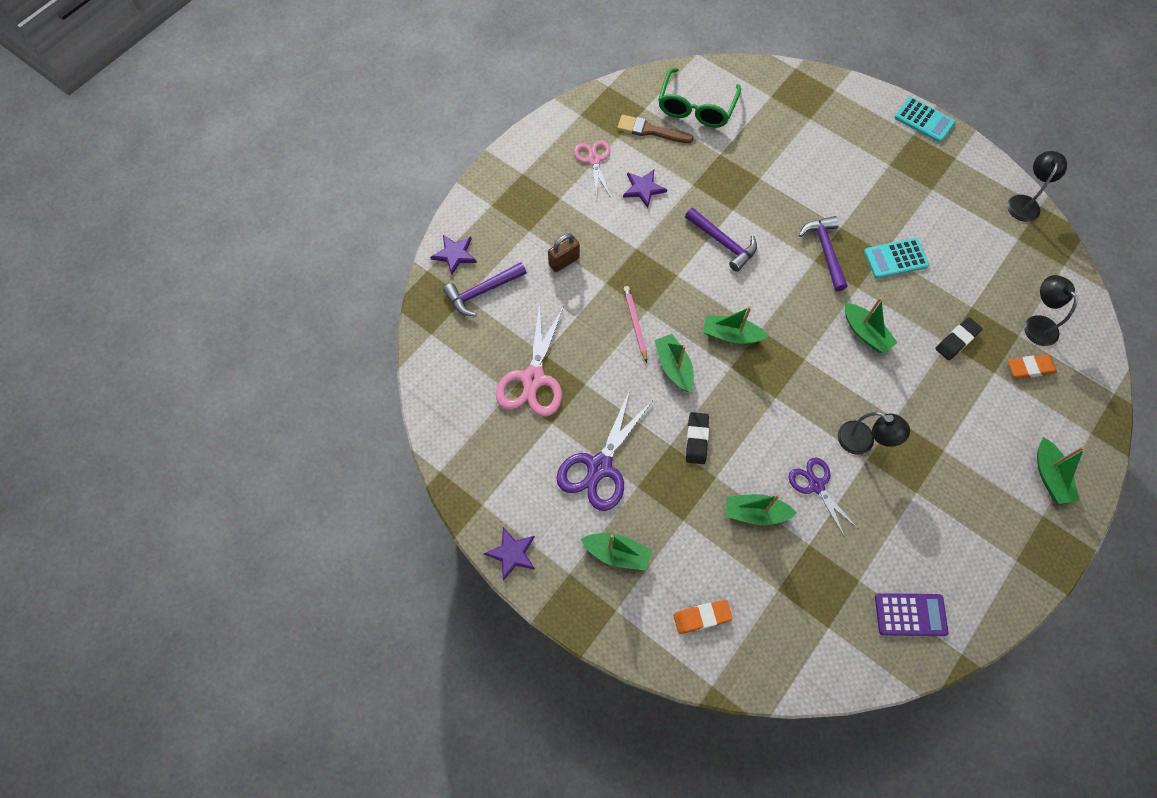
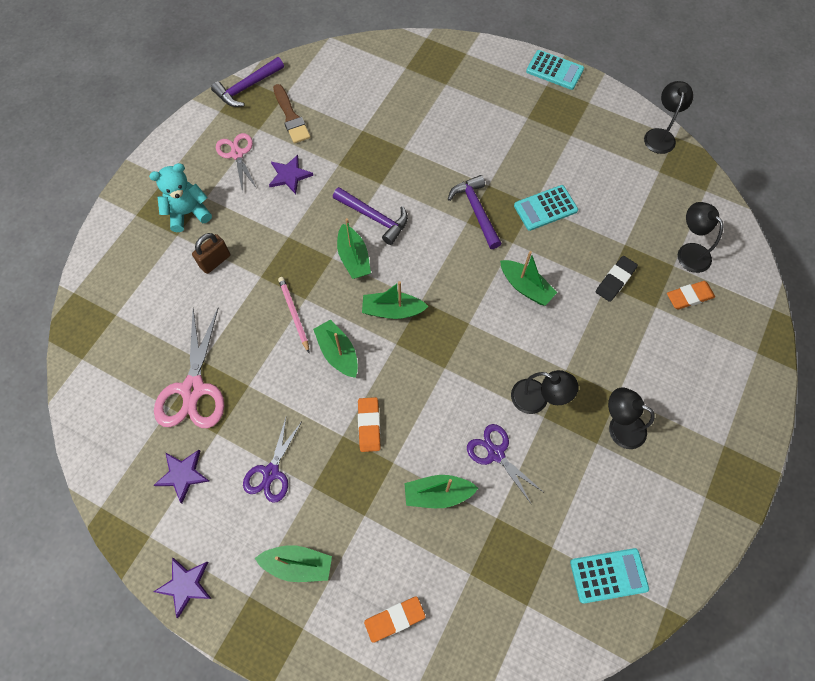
camera: 10 degrees left, 0 degrees up
(454, 254) = (101, 271): purple star -> purple star (183, 475)
(482, 292) = (133, 306): purple hammer -> purple hammer (247, 87)
(542, 211) = (188, 213): none -> turquoise teddy bear
(599, 467) = (271, 472): purple scissors -> purple scissors, size x0.63
(650, 131) = (291, 117): brown brush -> brown brush turned 120 degrees counterclockwise
(696, 108) = (334, 89): green glasses -> none
(696, 439) = (369, 425): black eraser -> orange eraser
(910, 614) = (608, 575): purple calculator -> turquoise calculator
(940, 480) = (619, 426): none -> black lamp
(1049, 476) = (724, 403): green boat -> green boat (353, 258)

